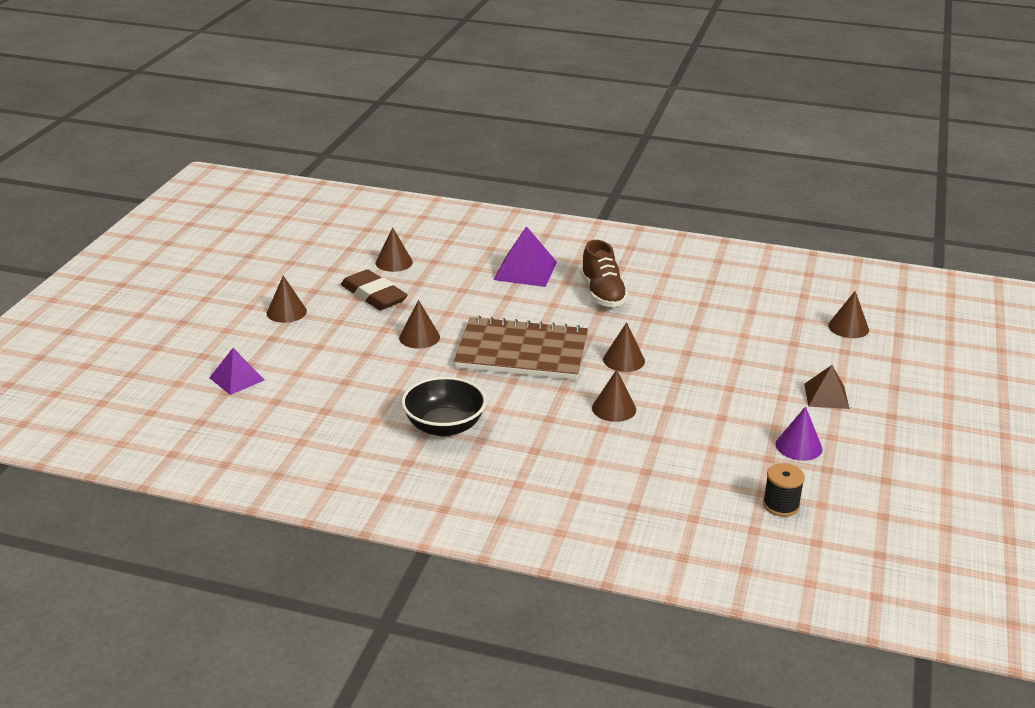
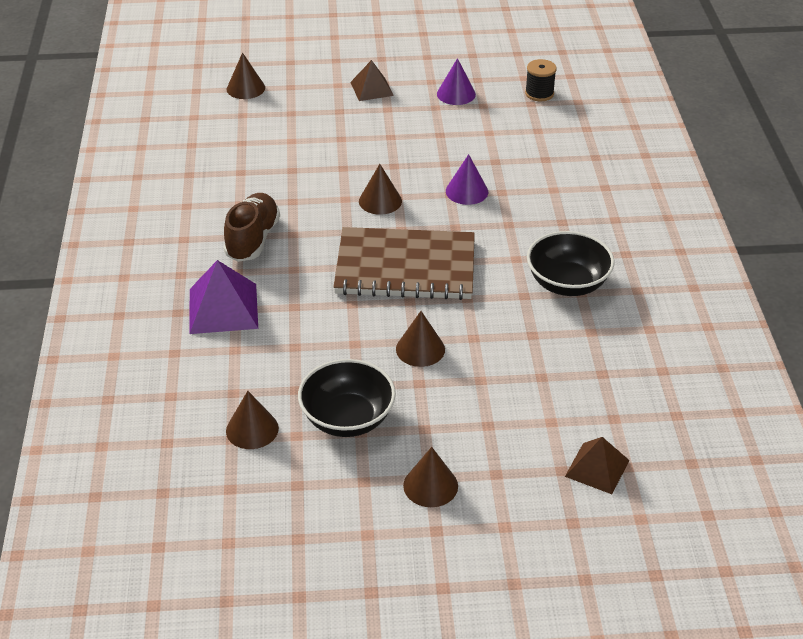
camera: 110 degrees left, 10 degrees up
(236, 379) = (597, 468): purple pyramid -> brown pyramid
(373, 295) = (347, 418): brown eraser -> black bowl
(522, 352) = (405, 267): brown notebook -> brown notebook turned 75 degrees counterclockwise
(602, 294) = (253, 239): brown shoe -> brown shoe turned 45 degrees counterclockwise
(614, 408) = (467, 191): brown cone -> purple cone

